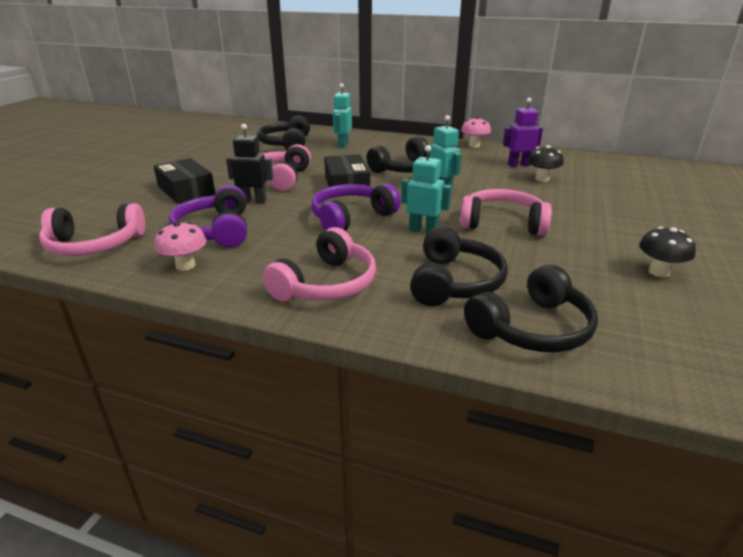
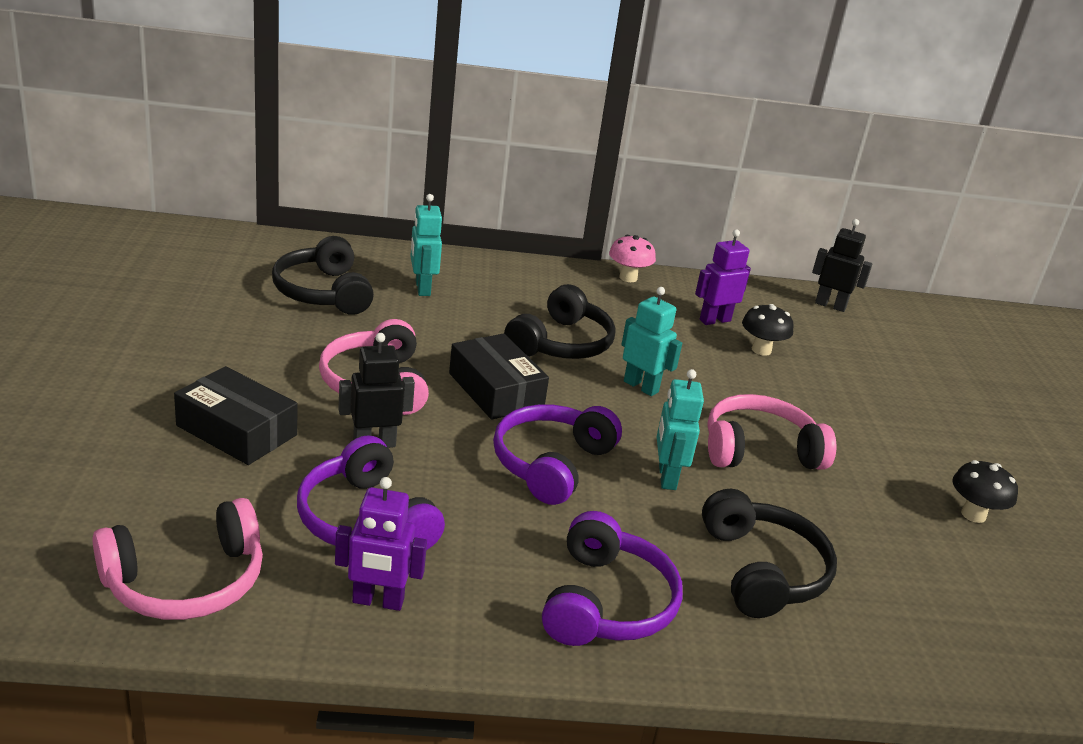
camera: 25 degrees left, 0 degrees up
(185, 266) = (378, 601): pink mushroom -> purple robot
(326, 284) = (605, 602): pink headphones -> purple headphones
(423, 230) = (666, 477): turquoise robot -> turquoise robot turned 90 degrees counterclockwise
(532, 328) = (887, 631): black headphones -> none
(611, 162) = (830, 305): none -> black robot

